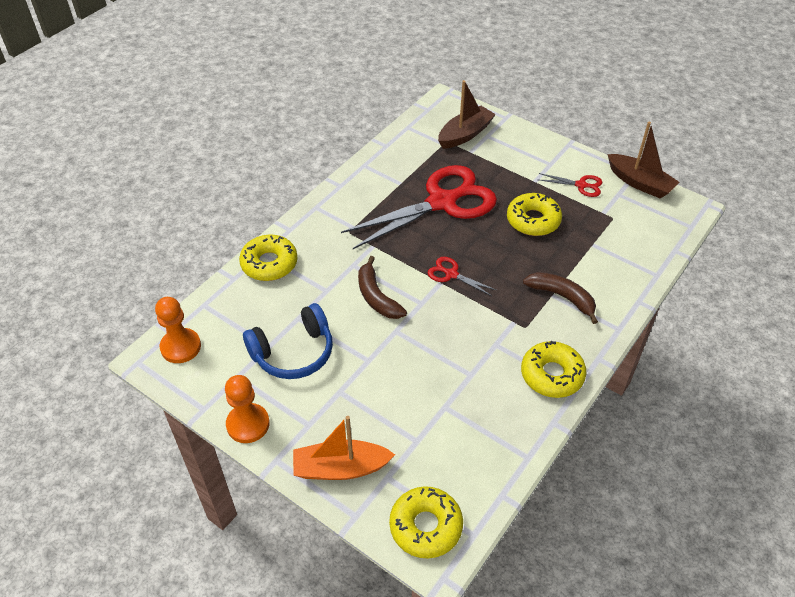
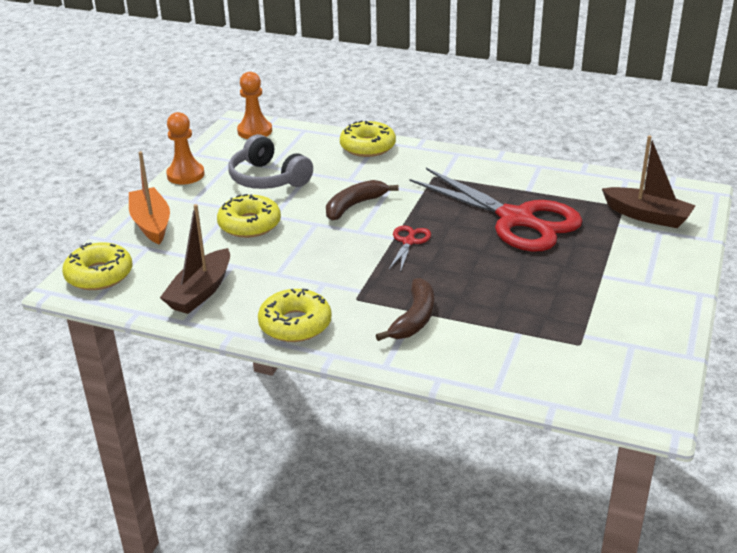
camera: 75 degrees right, 15 degrees down
(293, 352) = (268, 178): blue headphones -> grey headphones
(533, 220) = (530, 283): yellow donut -> yellow donut (249, 224)
(581, 185) = (624, 312): red scissors -> none
(639, 183) = (670, 361): brown boat -> brown boat (200, 292)

